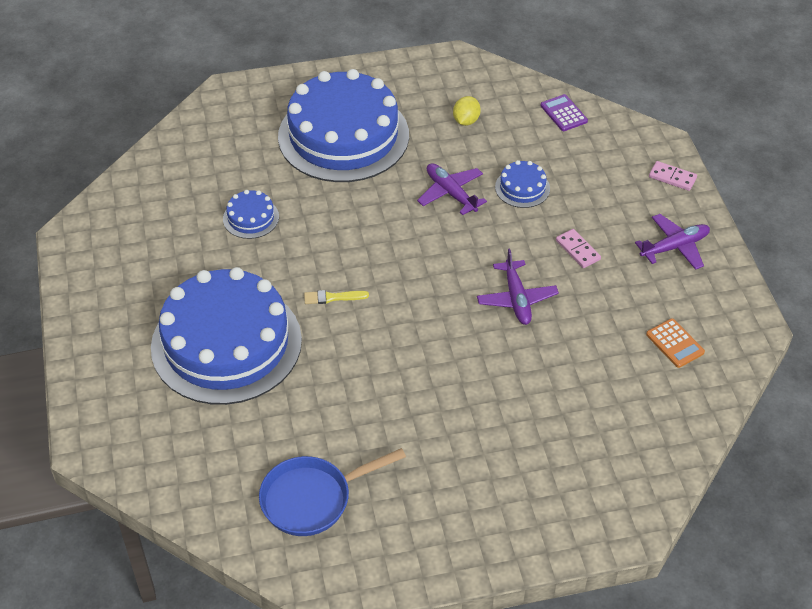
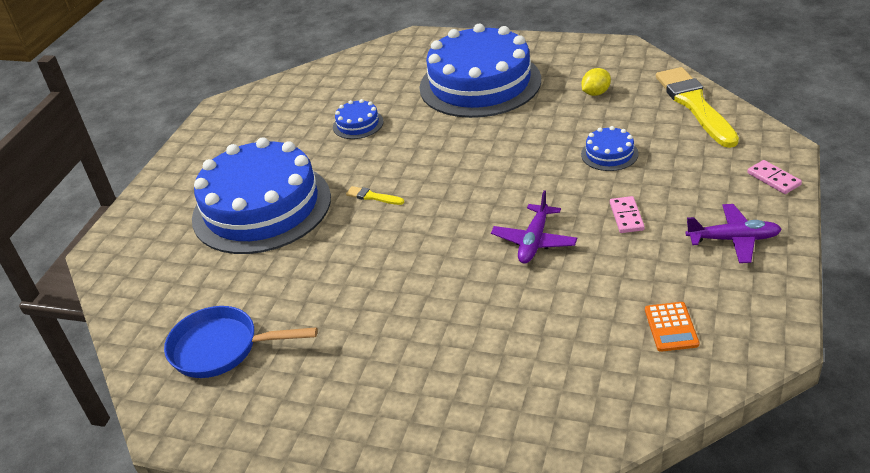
camera: 35 degrees right, 10 degrees down
(451, 193) = (539, 143): purple plane -> none
(563, 113) = (695, 105): purple calculator -> yellow brush

